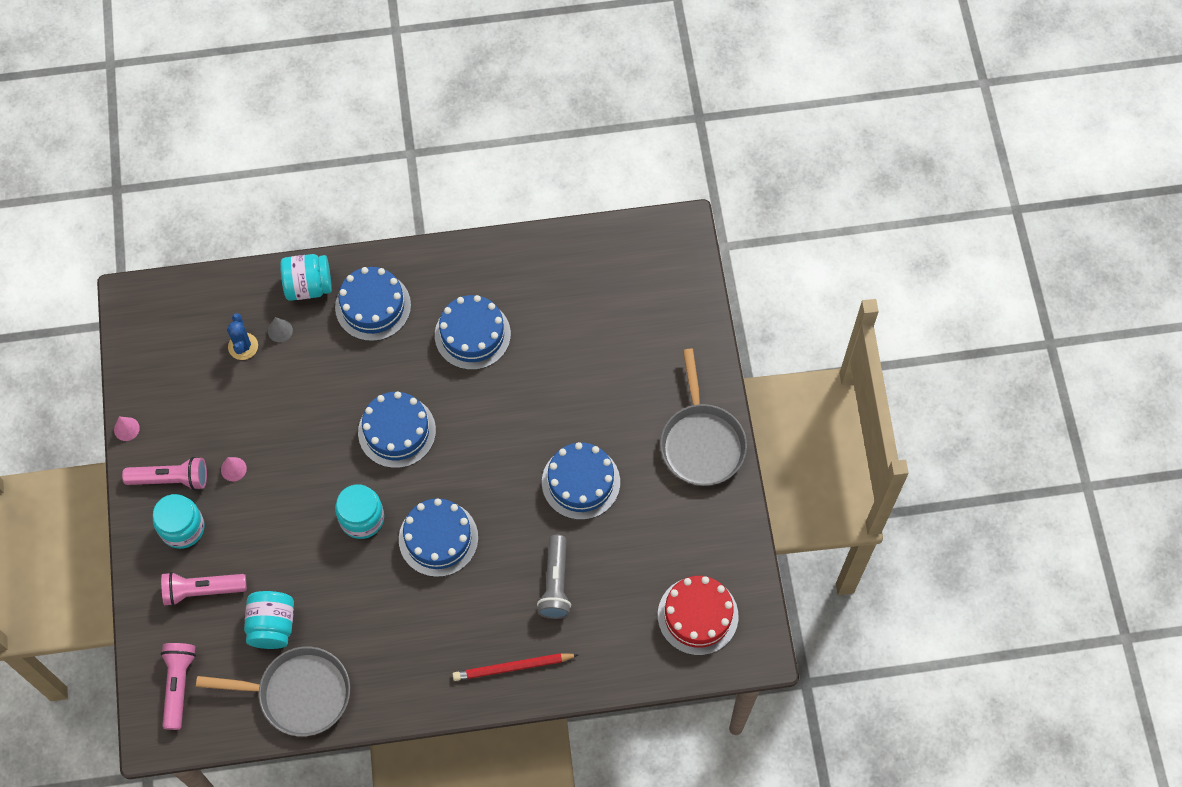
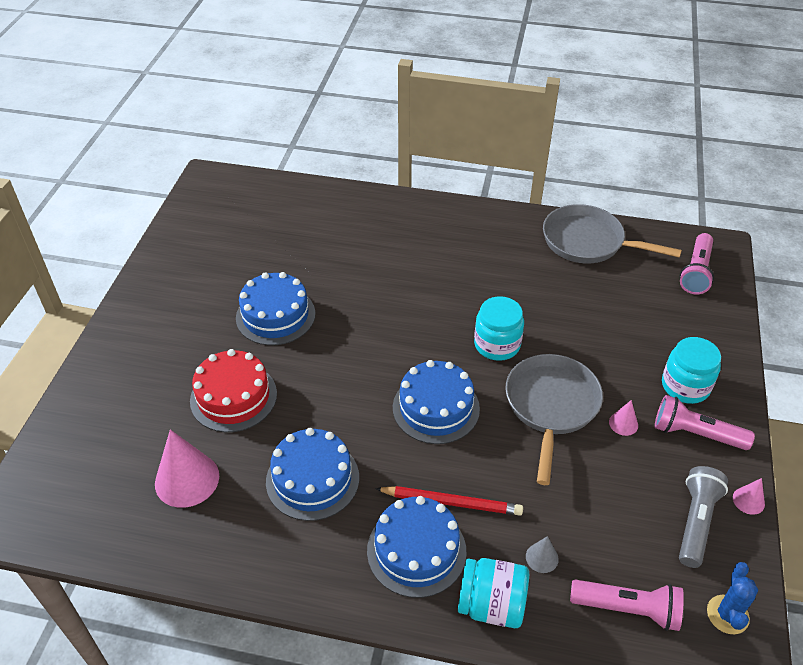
camera: 160 degrees left, 20 degrees down
(202, 590) = (668, 331): pink flashlight -> pink flashlight (627, 609)
(243, 346) = (593, 553): blue cactus -> blue cactus (727, 614)
(272, 625) = (603, 289): turquoise jar -> none
(438, 538) = (428, 310): blue cake -> none
(513, 667) = (401, 214): red pencil -> red pencil (451, 502)
(555, 583) = (339, 254): grey flashlight -> grey flashlight (696, 522)
(569, 302) = (187, 479): none -> pink cone
(698, 615) = (237, 207): red cake -> red cake (233, 397)
(701, 442) = (146, 314): grey pan -> grey pan (551, 406)

